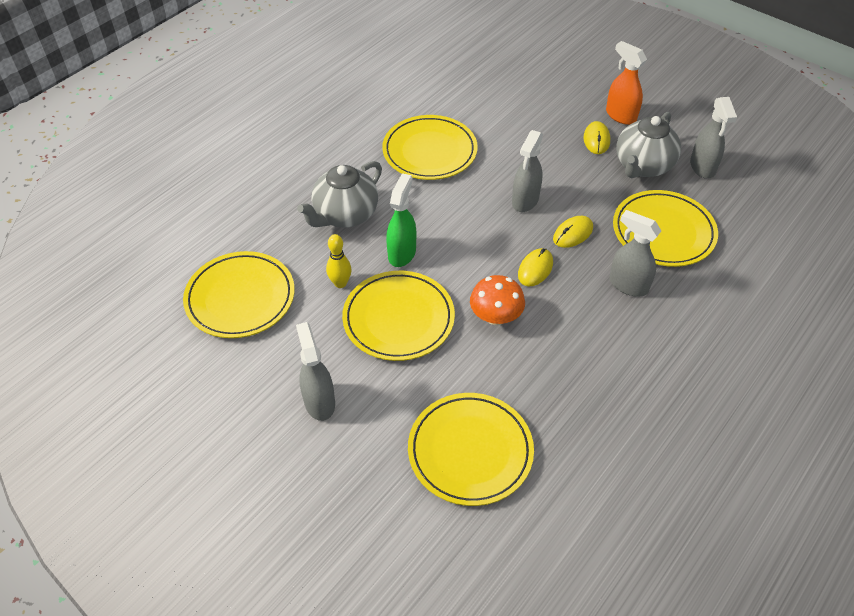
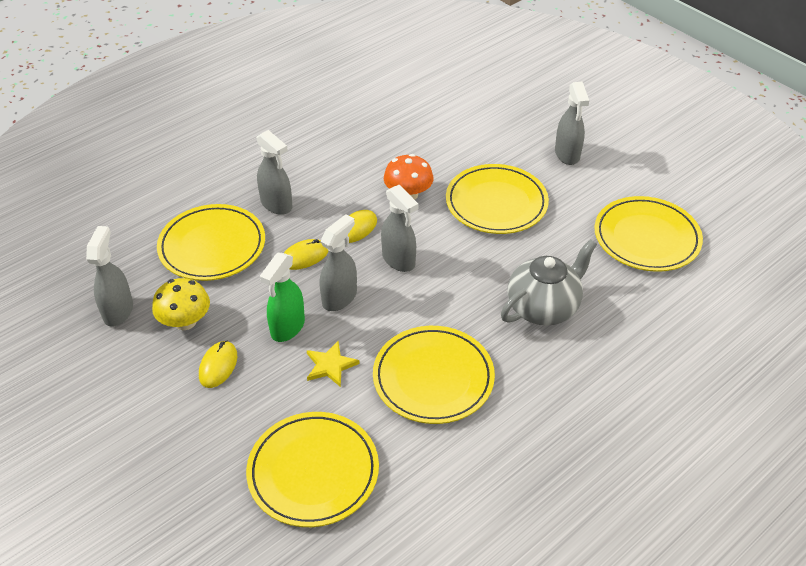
camera: 170 degrees left, 5 degrees down
(340, 283) = (549, 239): yellow bowling pin -> none
(402, 253) = (485, 259): green spray bottle -> green spray bottle (287, 328)
(470, 451) = (454, 115): yellow plate -> yellow plate (313, 472)
(484, 241) = (399, 260): none -> grey spray bottle
(511, 150) = (330, 365): none -> yellow star
(620, 115) = (166, 399): orange spray bottle -> none
(642, 166) = (185, 321): grey teapot -> yellow mushroom

